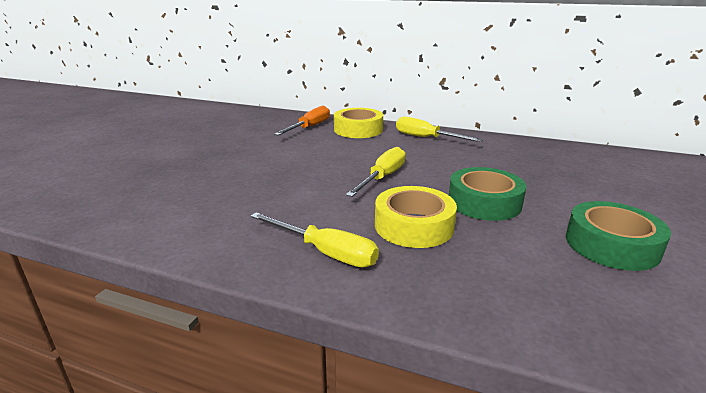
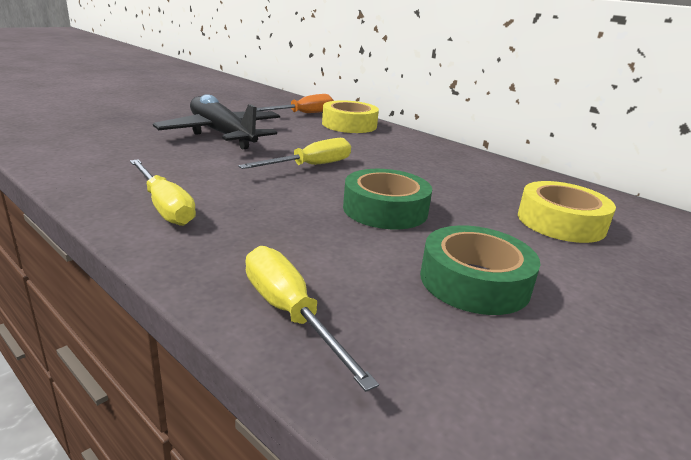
camera: 20 degrees right, 0 degrees up
(271, 165) = (221, 134): none -> black plane
(414, 226) = (278, 209): yellow tape -> yellow tape (561, 222)
(426, 138) = (412, 145): yellow screwdriver -> yellow screwdriver (290, 314)

